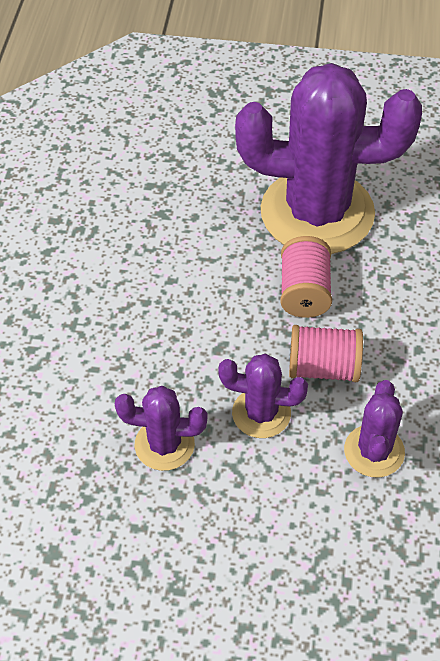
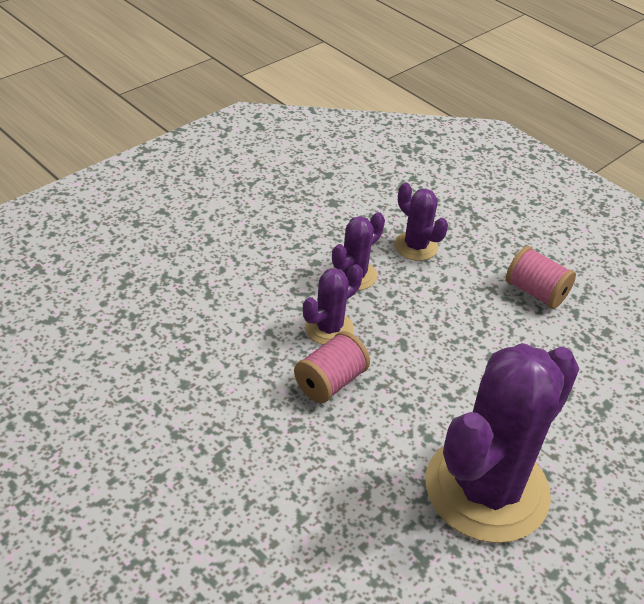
camera: 125 degrees right, 10 degrees down
(304, 292) = (408, 420): pink spool -> pink spool (535, 292)
(374, 451) = (241, 360): purple cactus -> purple cactus (416, 246)

